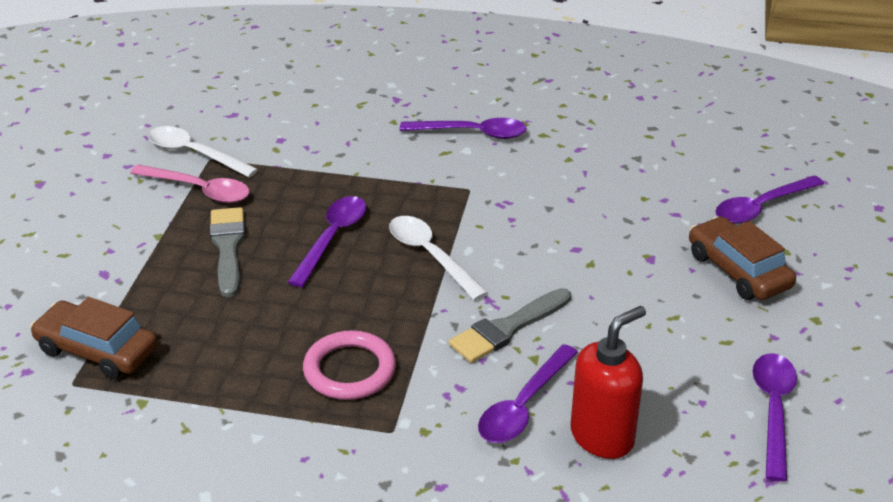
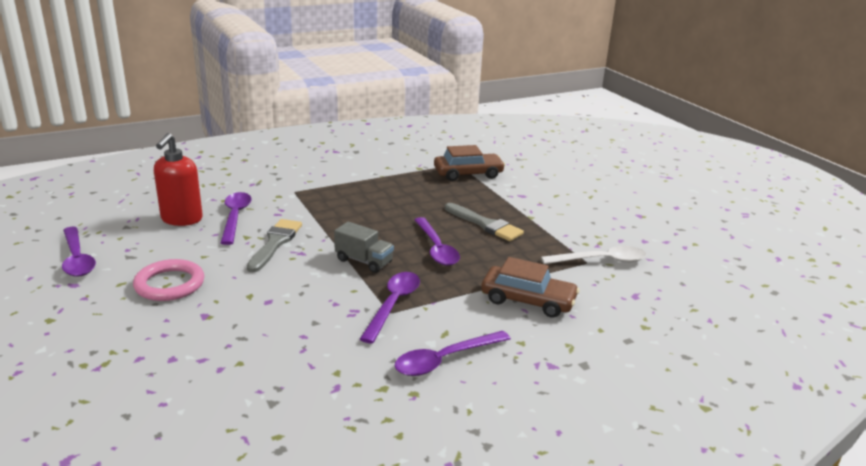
camera: 140 degrees right, 10 degrees down
(199, 190) = (556, 243): pink spoon -> none
(349, 370) = (342, 202): pink ring -> pink ring (169, 284)
(430, 256) = (364, 261): white spoon -> grey truck
(738, 270) = (125, 332): brown car -> brown car (528, 300)
(761, 207) = (117, 399): purple spoon -> purple spoon (393, 305)

